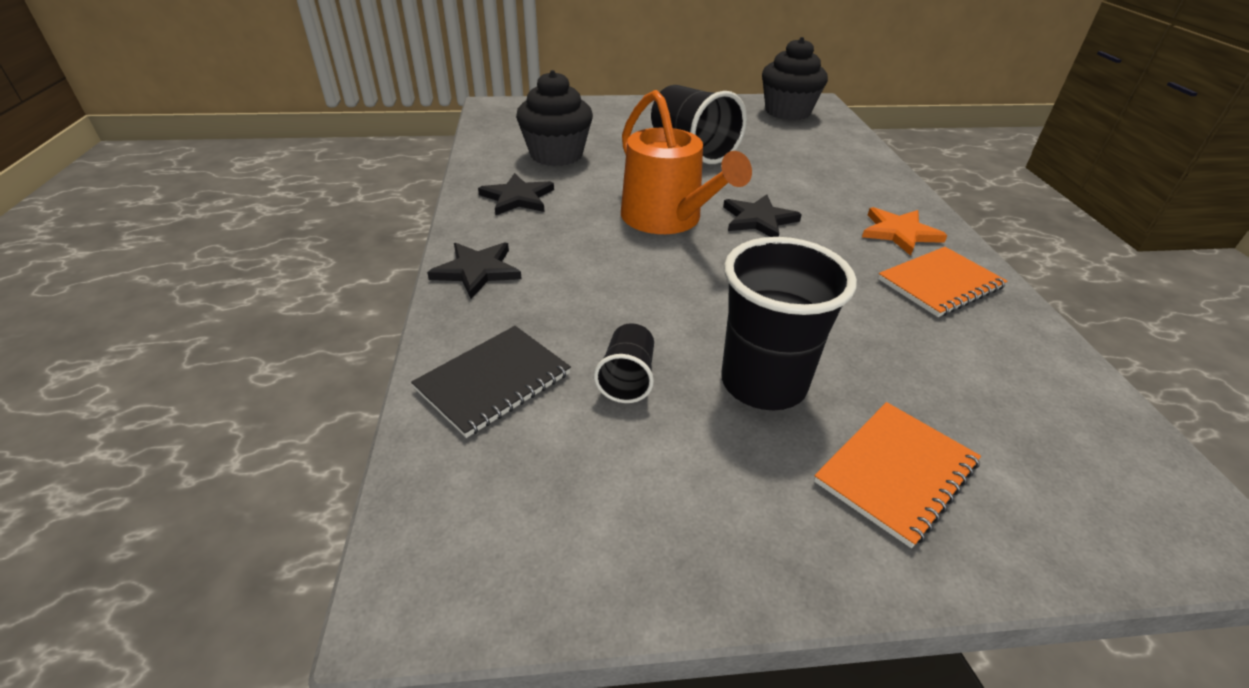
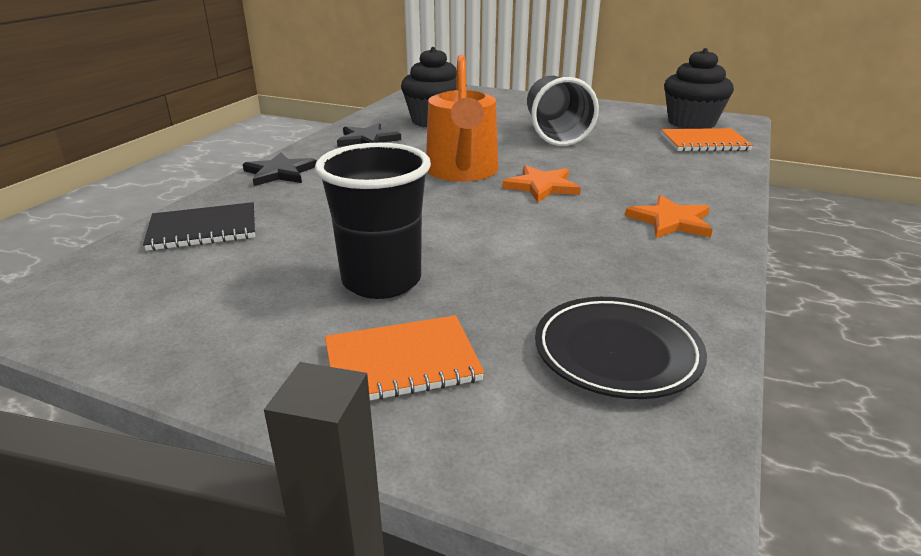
camera: 30 degrees right, 10 degrees down
(627, 378) = (288, 251): black cup -> none
(758, 219) = (542, 186): black star -> orange star
(940, 284) = (654, 263): orange notebook -> orange notebook (704, 142)
(1023, 389) = (617, 353): none -> black plate

